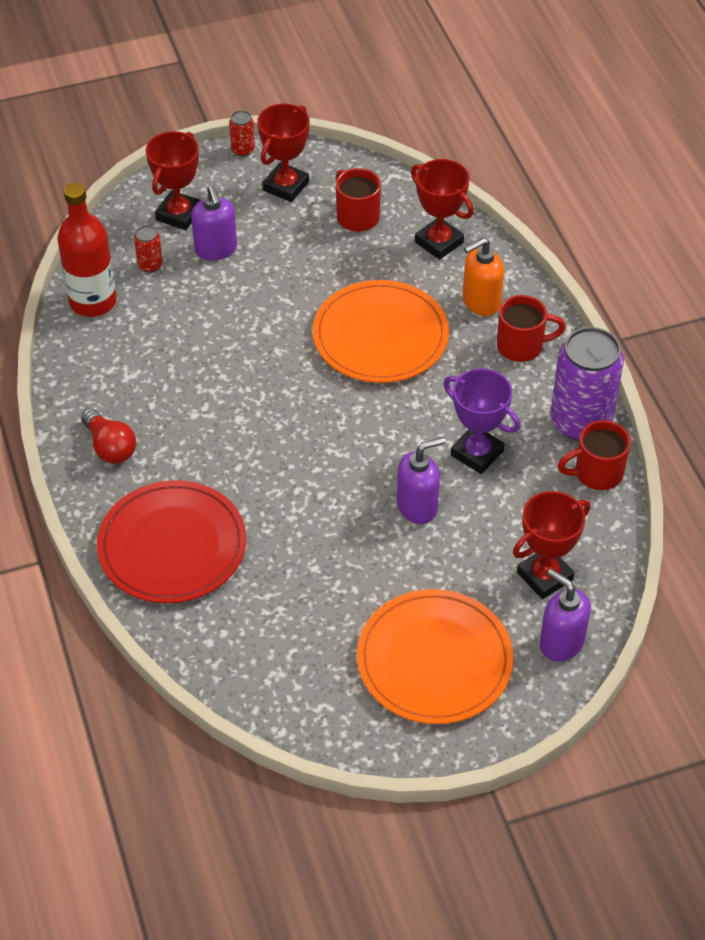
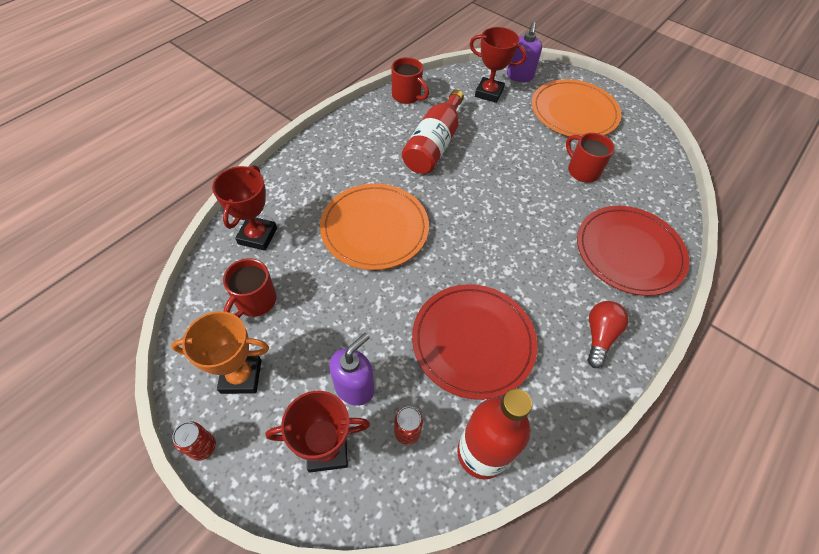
camera: 125 degrees left, 5 degrees up
(188, 348) = (473, 341): none -> red plate
(286, 186) = (241, 376): red trophy -> orange trophy
(417, 506) = (492, 154): purple soap dispenser -> none
(477, 453) = (434, 145): purple trophy -> red bottle
(480, 302) = (306, 189): orange soap dispenser -> none
(521, 346) = (333, 156): red mug -> red mug (582, 171)
(580, 422) = (375, 113): purple can -> none

